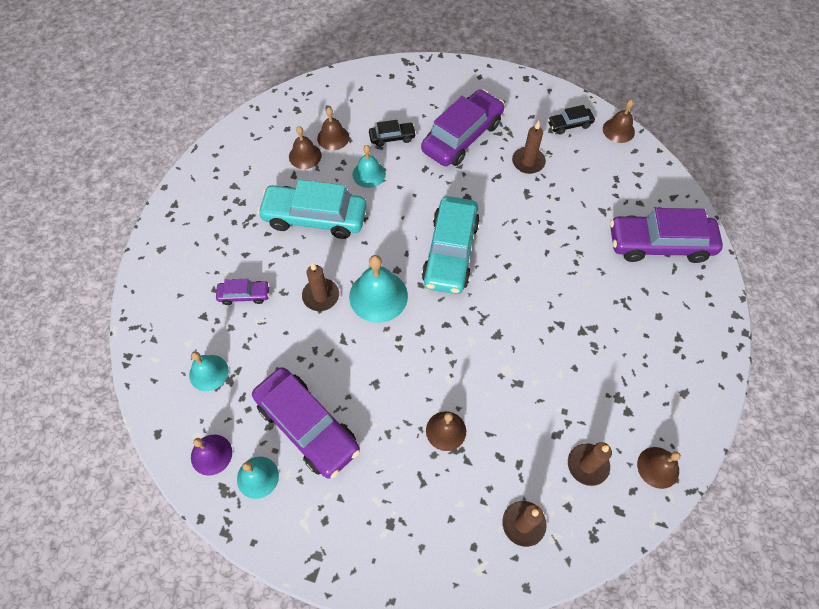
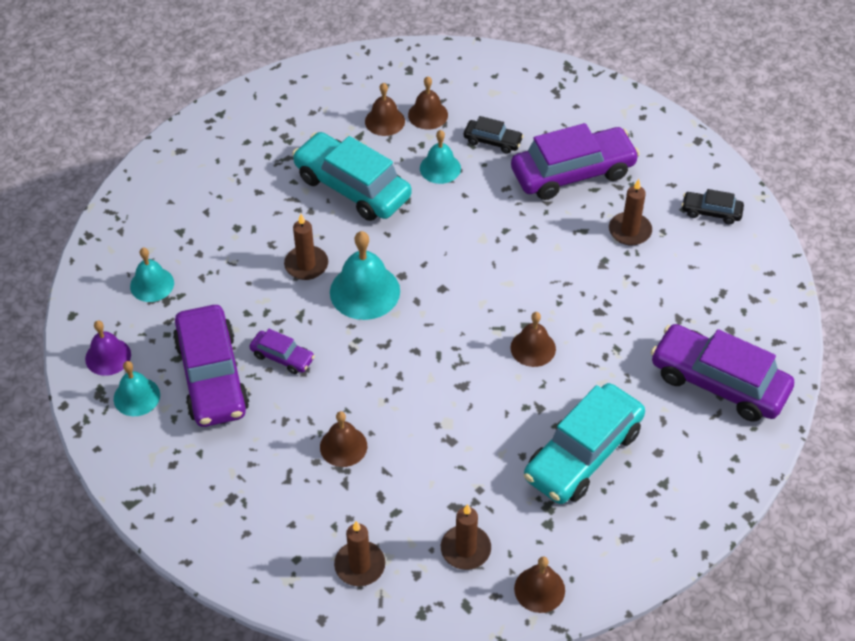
camera: 30 degrees right, 10 degrees down
(244, 295) = (232, 230): purple car -> purple car (282, 357)
(450, 252) = (472, 284): turquoise car -> turquoise car (583, 454)
(618, 130) = (767, 242): brown bell -> brown bell (533, 348)

